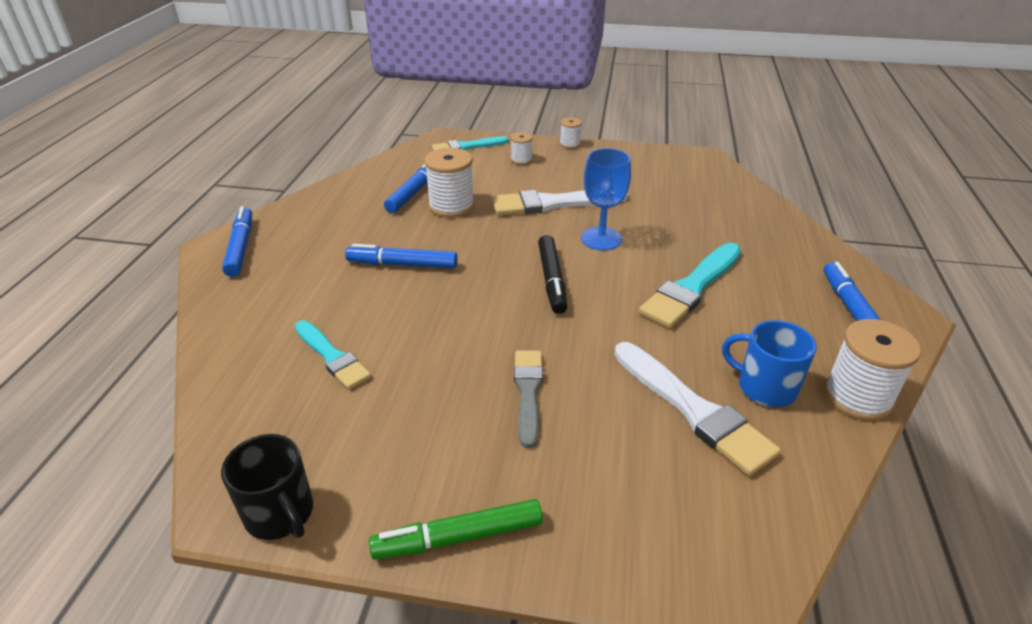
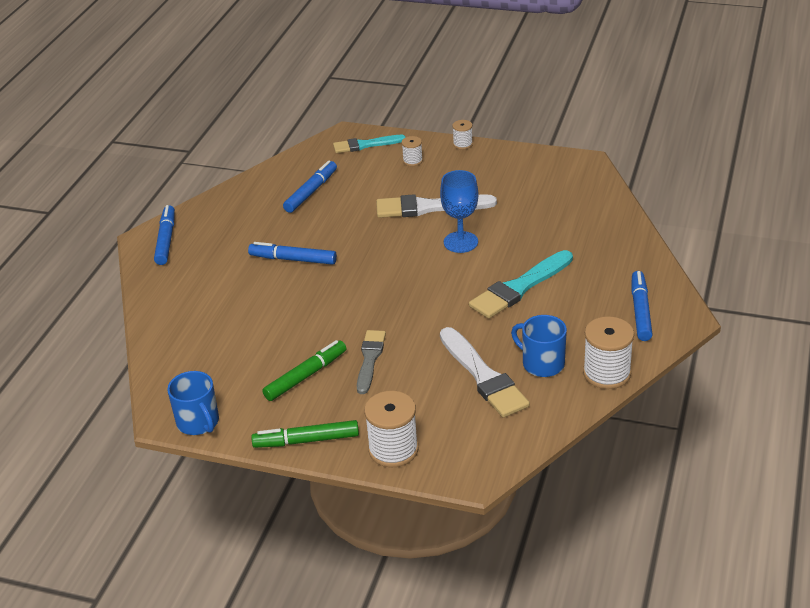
camera: 10 degrees right, 0 degrees up
(280, 513) = (198, 422): black mug -> blue mug
(332, 357) = (234, 329): turquoise brush -> none
(441, 423) = (306, 376): none -> green marker
(451, 206) = (341, 207): white spool -> white spool (393, 449)
(552, 280) = (409, 277): black marker -> none

